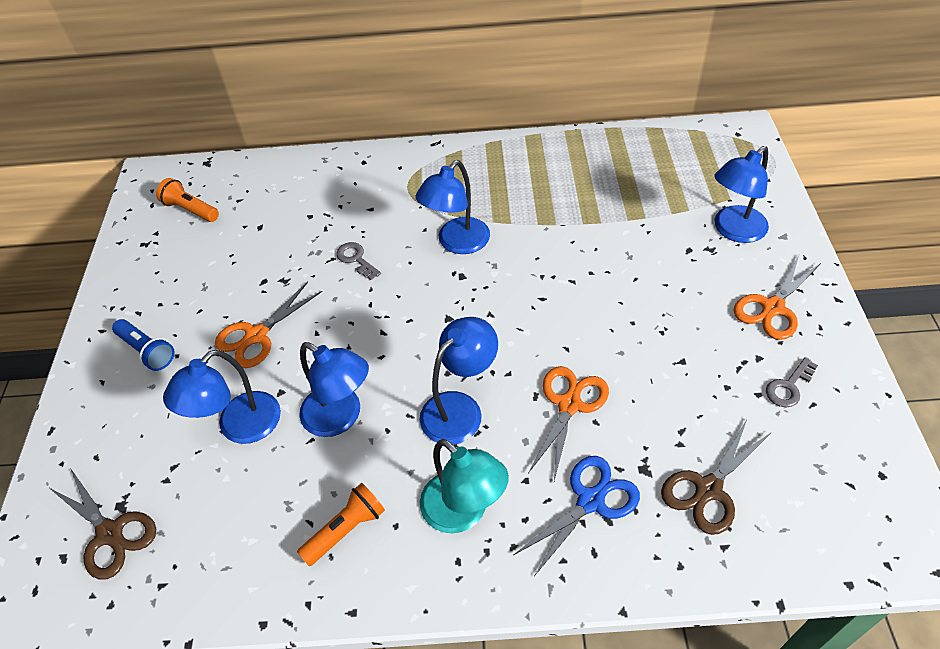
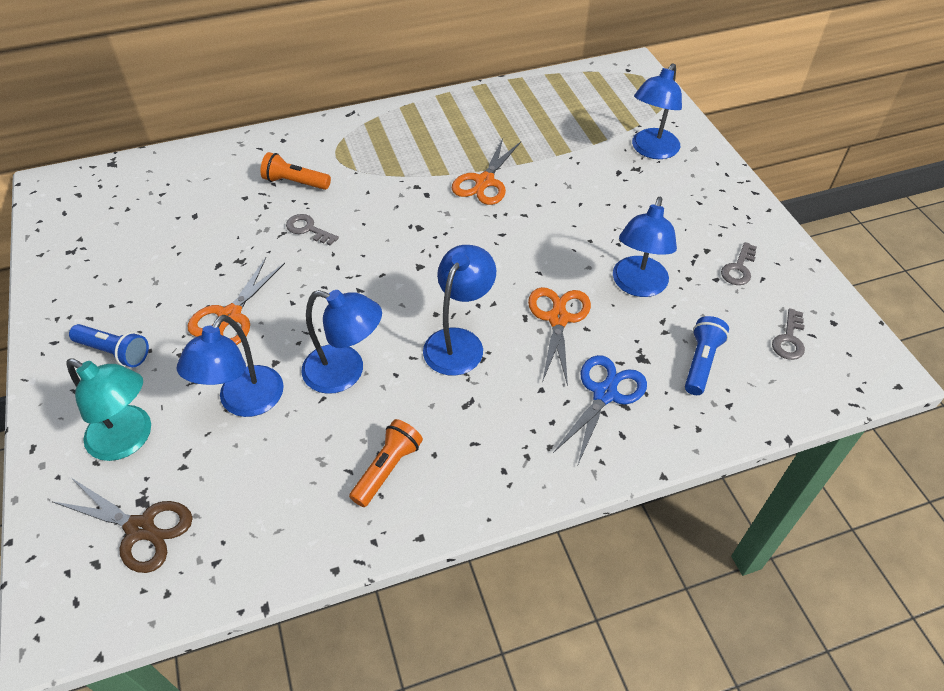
camera: 20 degrees left, 0 degrees up
(190, 210) = (111, 211): orange flashlight -> orange flashlight (295, 182)
(457, 243) = (404, 199): blue lamp -> blue lamp (637, 286)
(464, 512) = (494, 428): turquoise lamp -> turquoise lamp (129, 439)
(708, 489) = (701, 362): brown scissors -> blue flashlight
(773, 307) = (705, 207): orange scissors -> orange scissors (484, 181)
(821, 484) = (789, 339): none -> grey key

